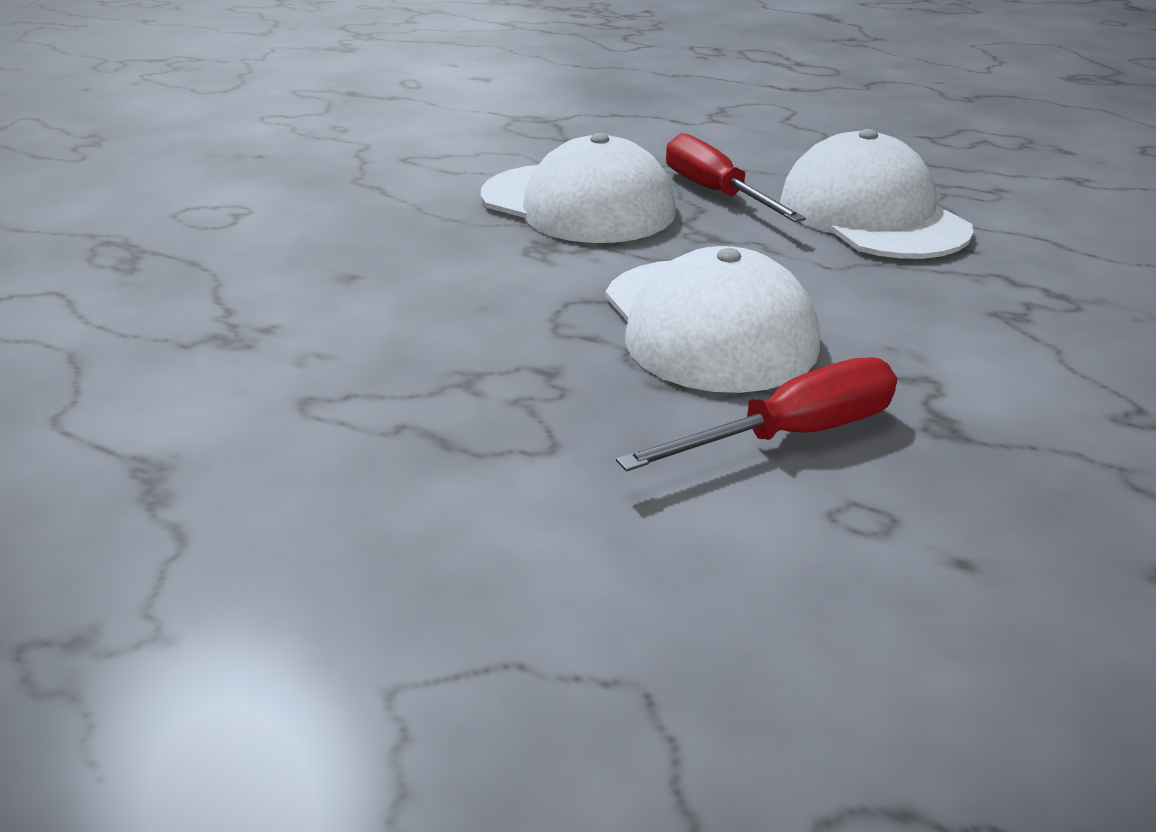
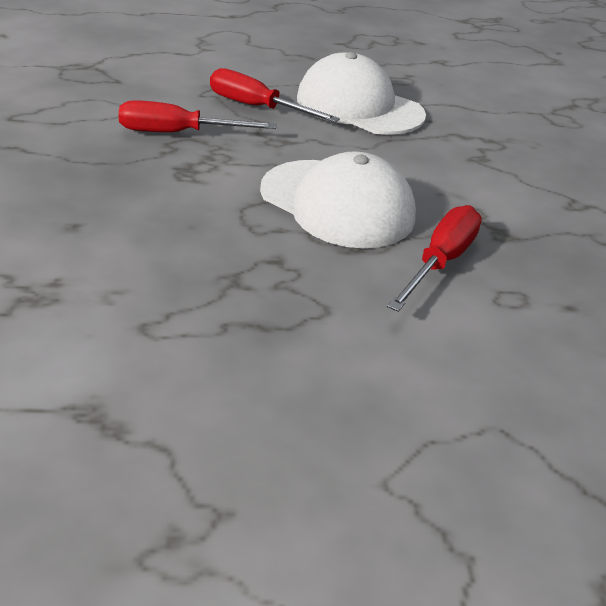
camera: 35 degrees left, 5 degrees up
(578, 204) = (178, 133): white cap -> red screwdriver

